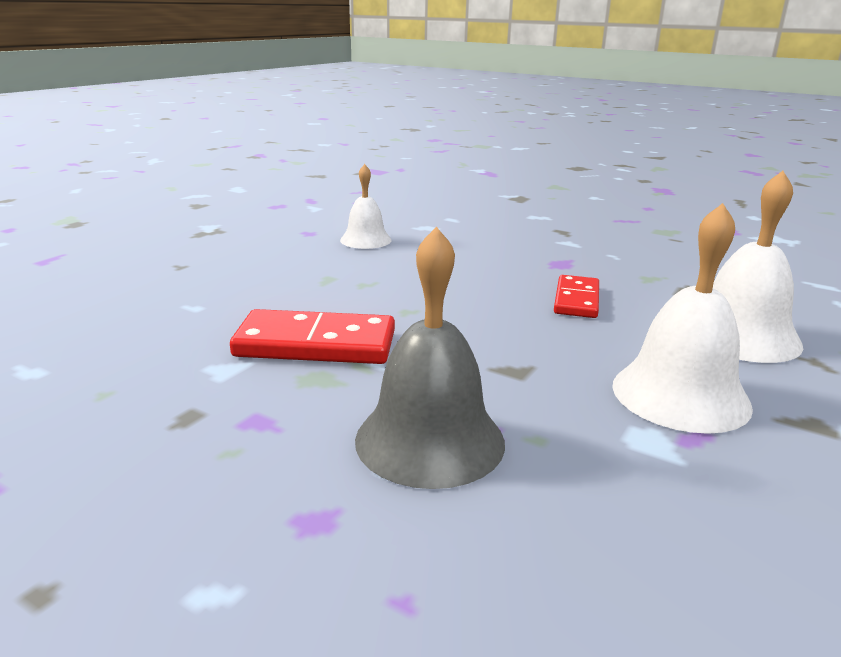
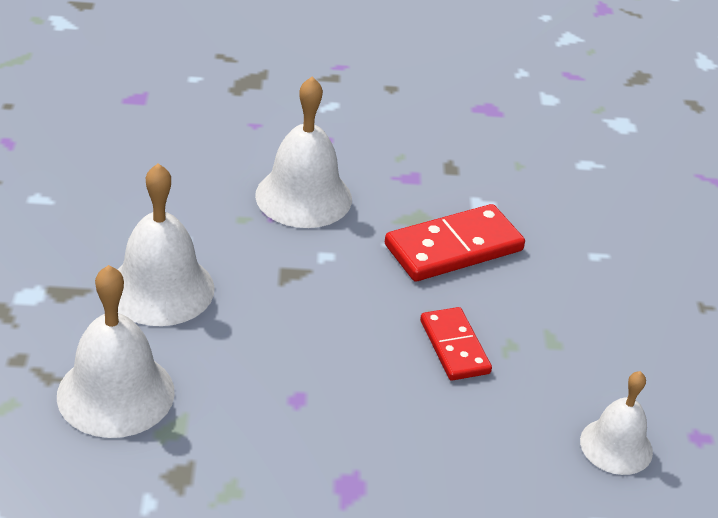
camera: 145 degrees right, 15 degrees up
(430, 440) = (303, 197): grey bell -> white bell
(576, 300) = (291, 399): red domino -> red domino (454, 347)

